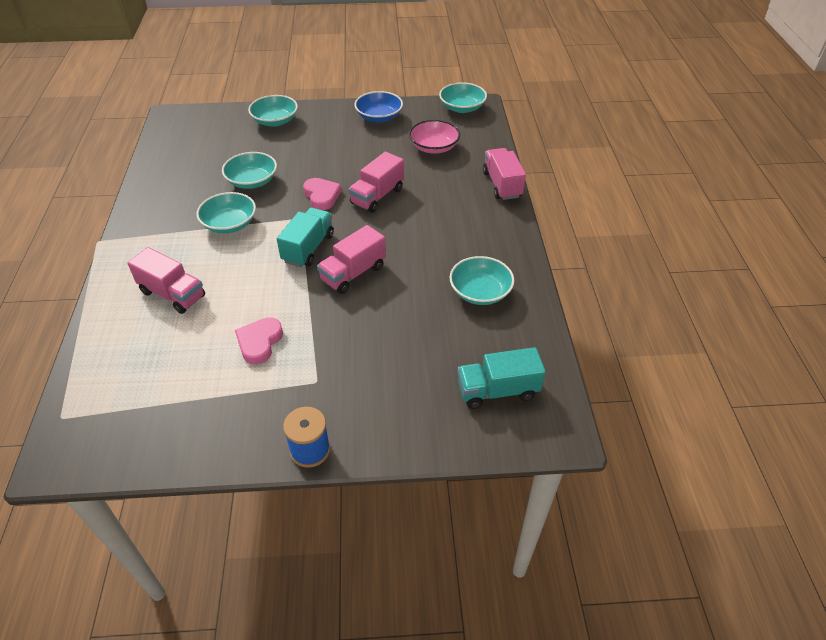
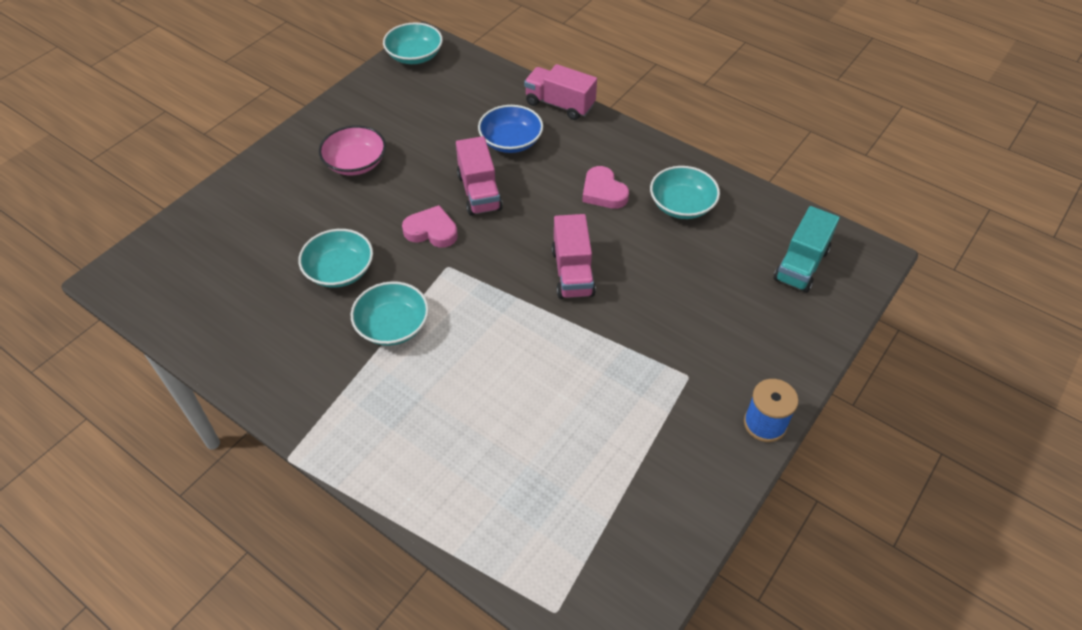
camera: 50 degrees left, 5 degrees up
(172, 294) = (457, 429): pink truck -> none
(259, 342) = (599, 392): pink heart -> pink heart (603, 192)
(275, 121) = (251, 195): turquoise bowl -> none
(308, 248) = (501, 284): turquoise truck -> none
(379, 117) = (353, 117): blue bowl -> blue bowl (511, 141)
(434, 147) = (452, 111): pink bowl -> pink bowl (355, 163)

